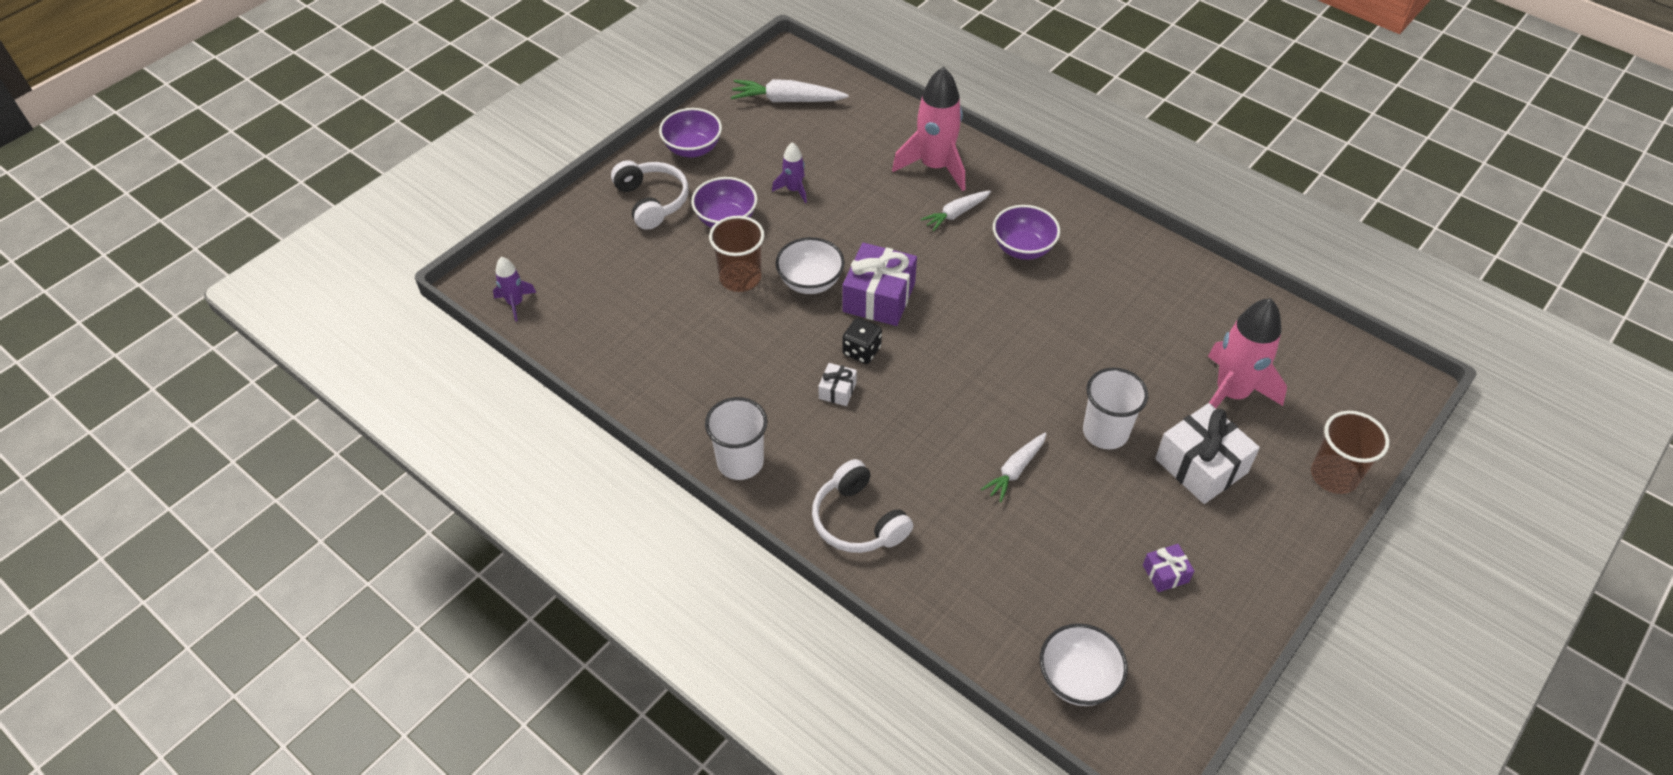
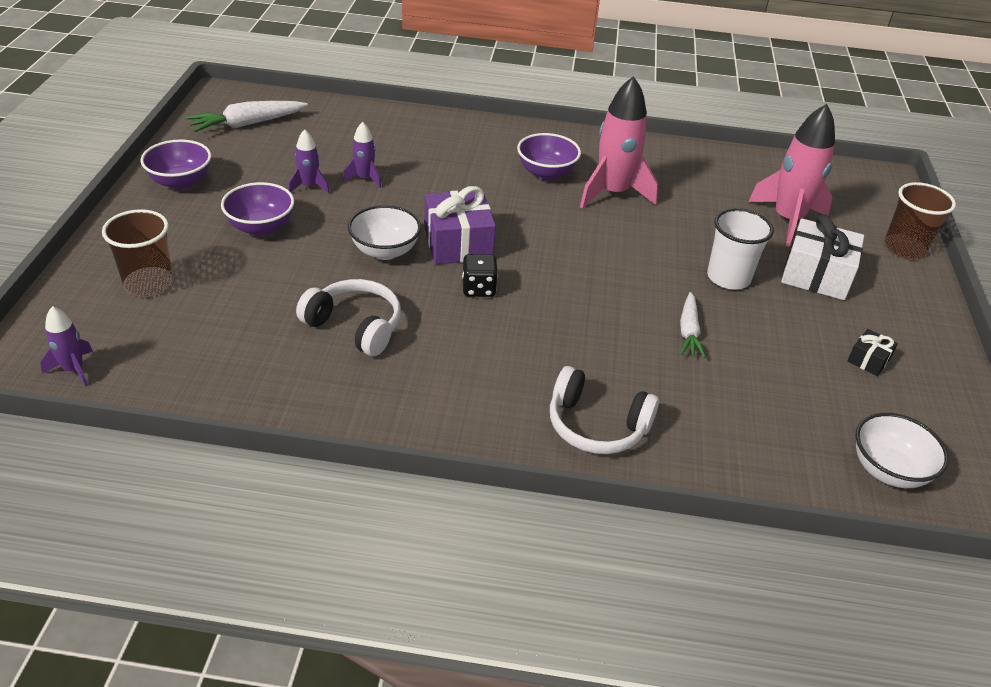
camera: 35 degrees left, 10 degrees down
(652, 201) = (169, 234): white headphones -> white headphones (355, 326)
(740, 278) = (313, 268): brown cup -> brown cup (148, 284)
(740, 462) = (442, 422): white cup -> none
(837, 390) = (484, 327): white gift -> none
(847, 196) = (364, 178): none -> purple rocket
(935, 166) = (423, 137): pink rocket -> pink rocket (613, 193)
(956, 214) = (470, 165): white carrot -> none
(1165, 573) = (868, 360): purple gift -> black gift

